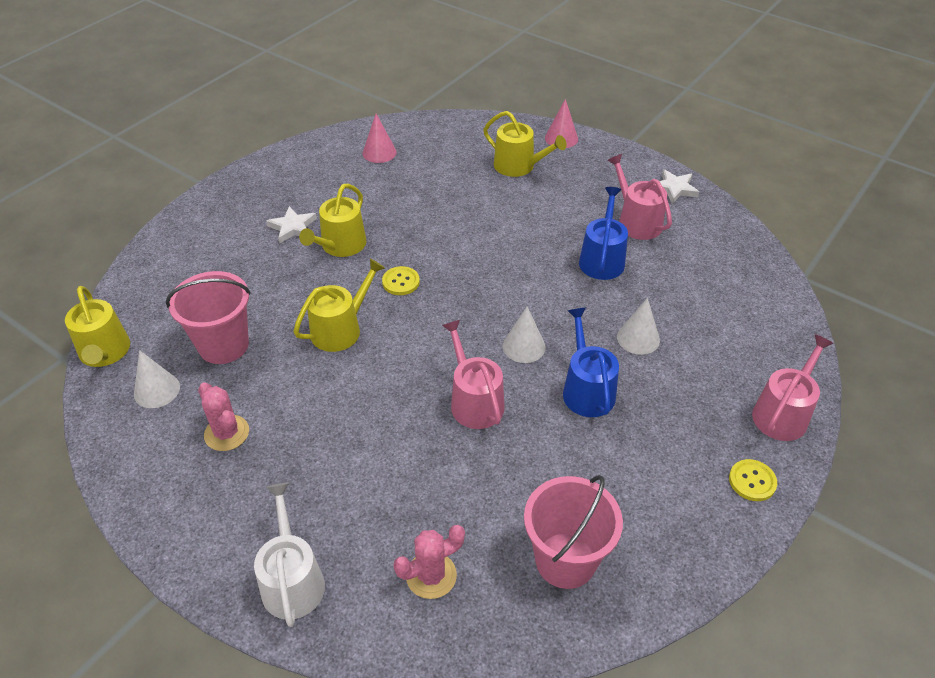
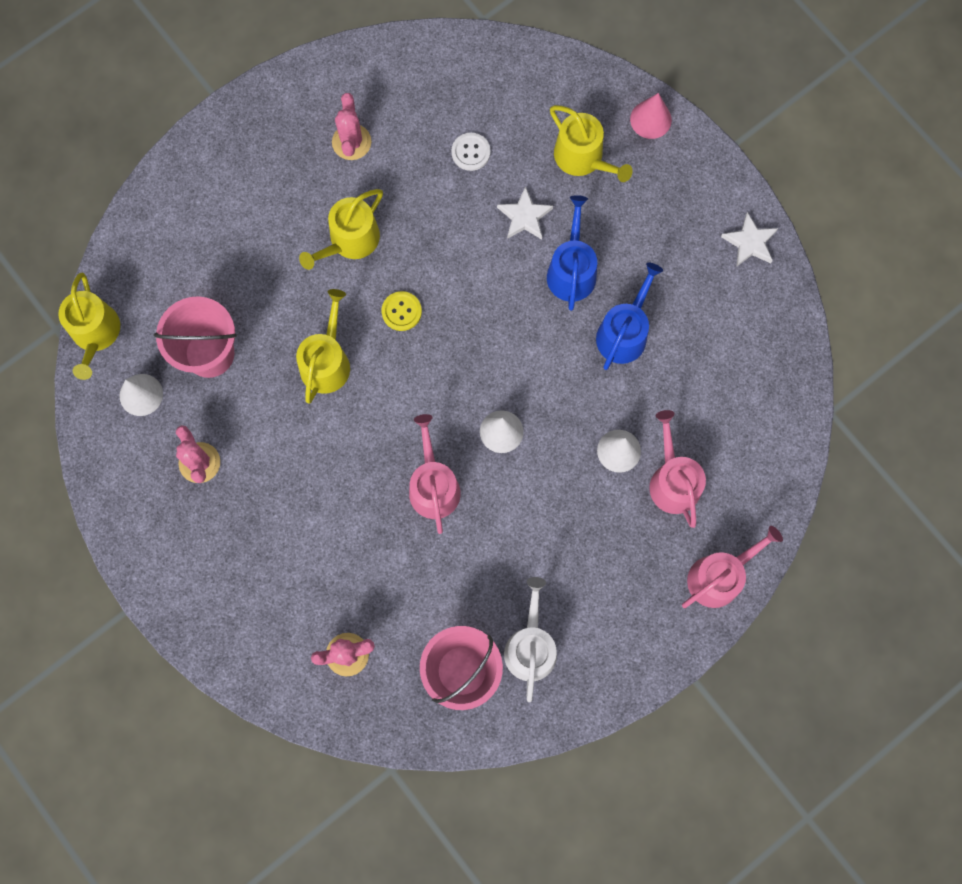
camera: 15 degrees right, 30 degrees up
(292, 580) = (234, 628): white watering can -> white watering can (530, 646)
(293, 227) = (304, 199): white star -> white star (524, 216)
(325, 188) = (351, 142): none -> pink cactus
(340, 329) = (327, 361): yellow watering can -> yellow watering can turned 45 degrees counterclockwise
(379, 152) = (426, 93): pink cone -> none
(427, 178) = (471, 152): none -> white button
(586, 390) = (544, 500): blue watering can -> blue watering can (571, 270)
(636, 221) = (684, 285): pink watering can -> pink watering can (672, 481)
(752, 481) = (655, 639): yellow button -> none

